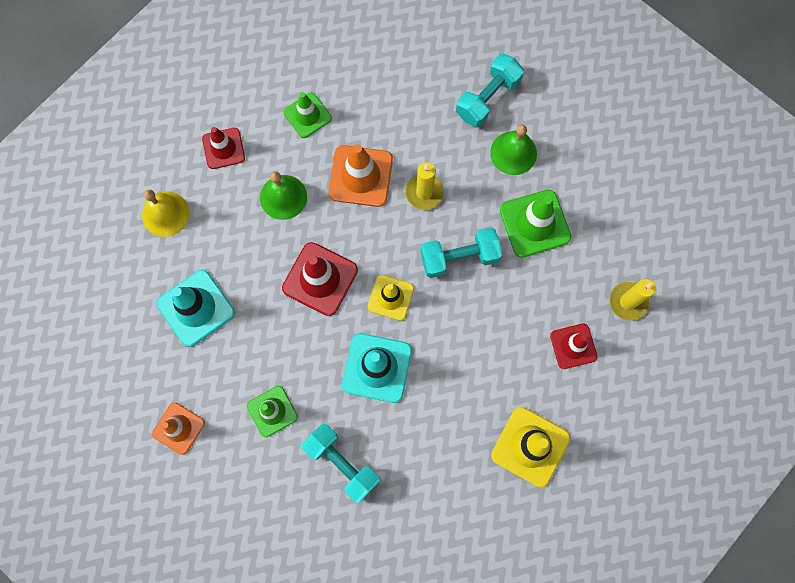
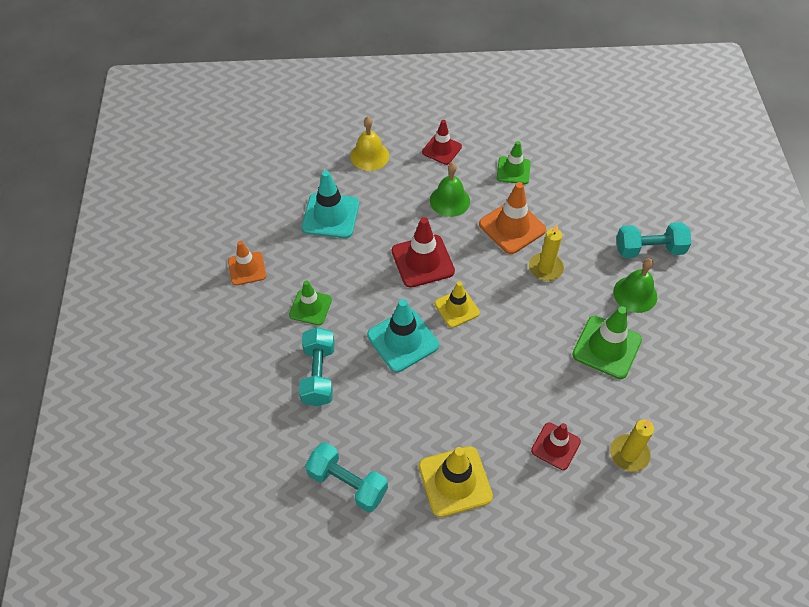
camera: 45 degrees right, 20 degrees down
(459, 257) = (529, 323): turquoise dumbbell -> turquoise dumbbell (347, 483)

